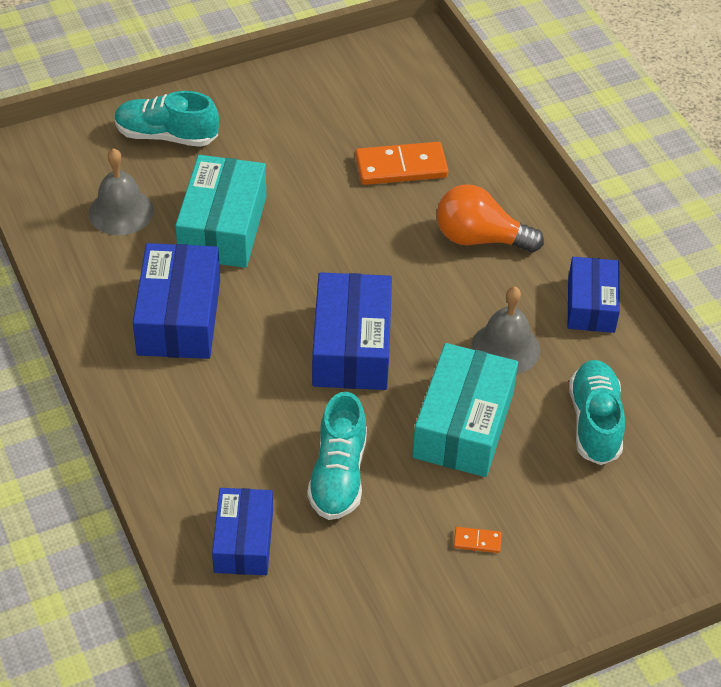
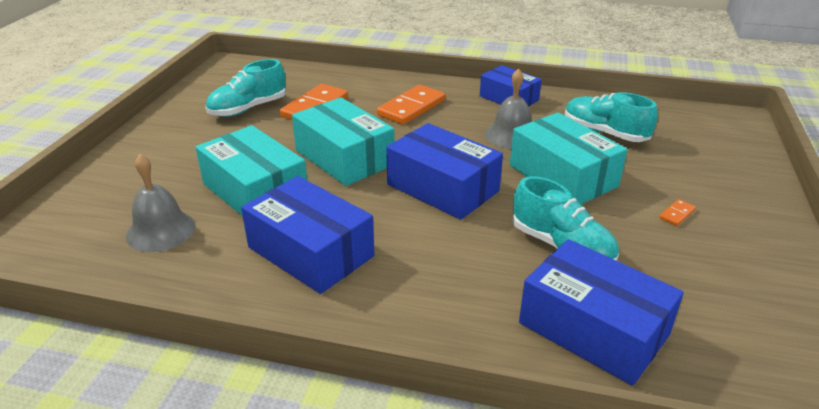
camera: 50 degrees left, 15 degrees down
(166, 136) = (130, 176): turquoise shoe -> turquoise shoe (248, 109)
(243, 541) = (593, 329): blue box -> blue box, size x1.52
(332, 249) = (344, 157): none -> turquoise box
(480, 238) = (411, 108): orange light bulb -> orange domino

